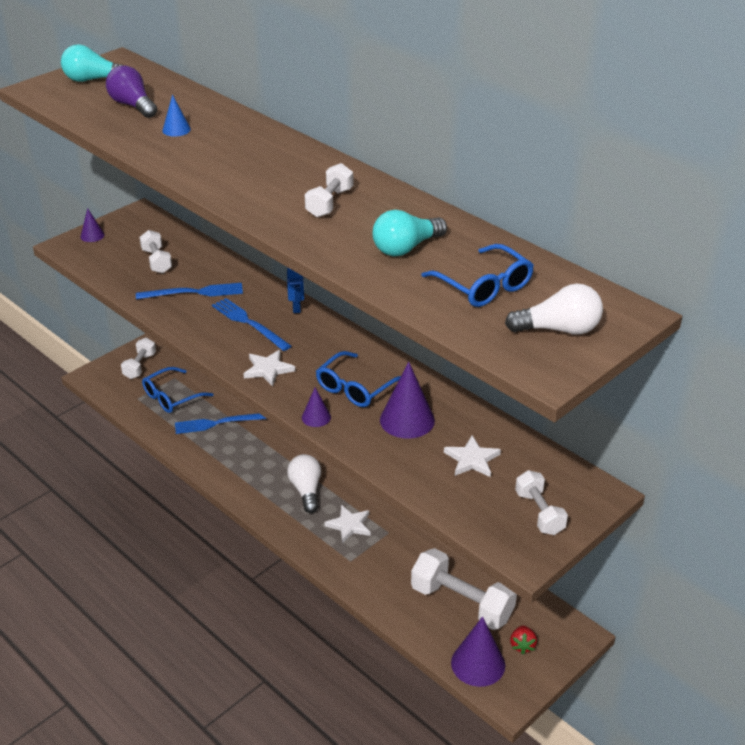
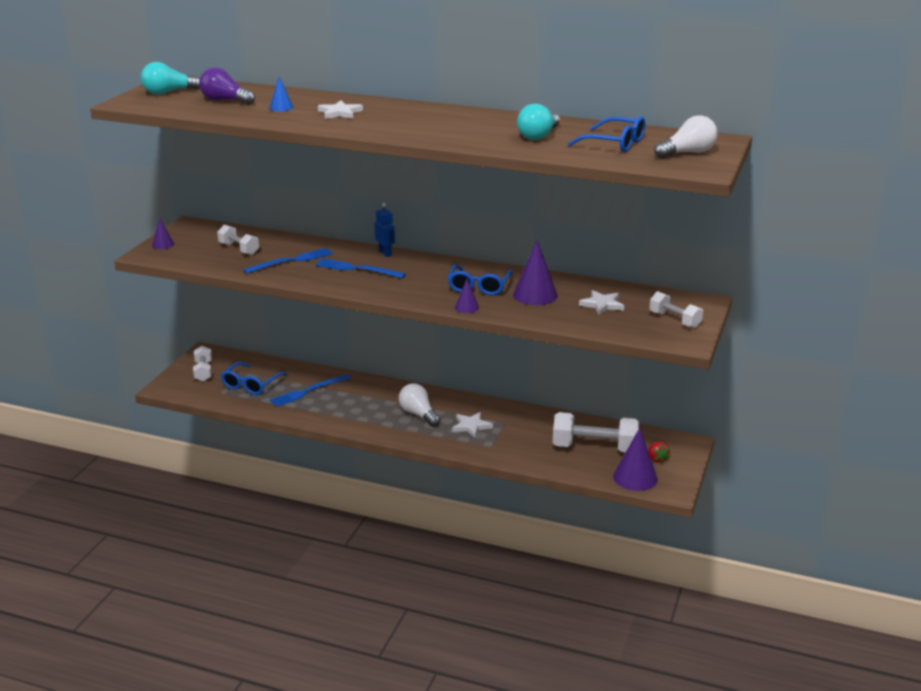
camera: 25 degrees left, 10 degrees down
(268, 369) = (401, 290): white star -> white star (340, 113)
(329, 203) = (454, 124): white dumbbell -> none

